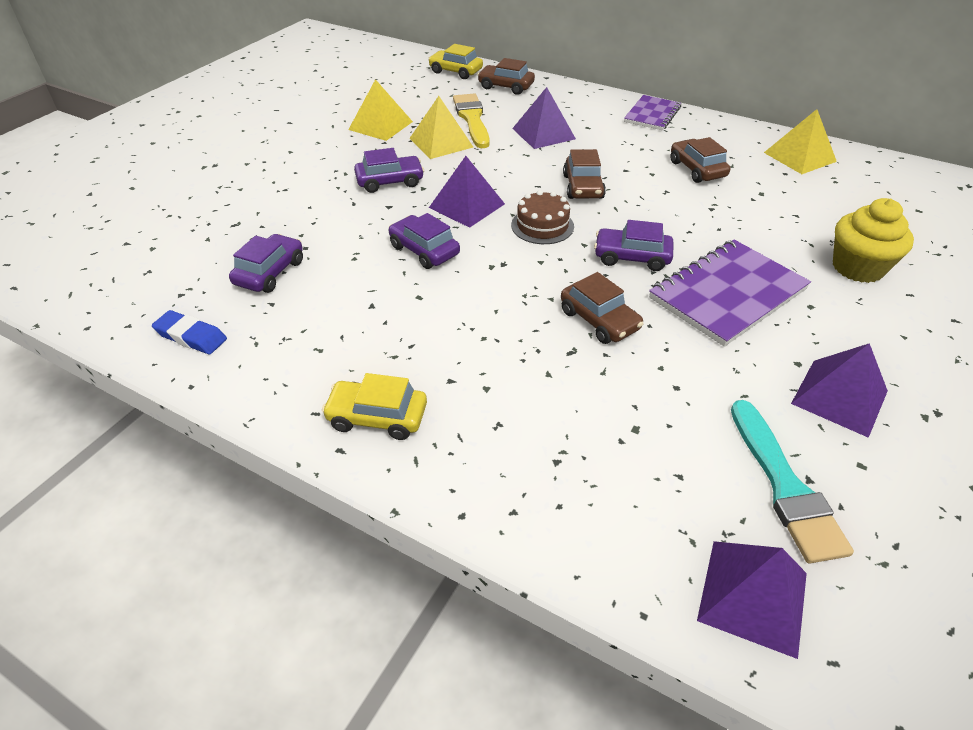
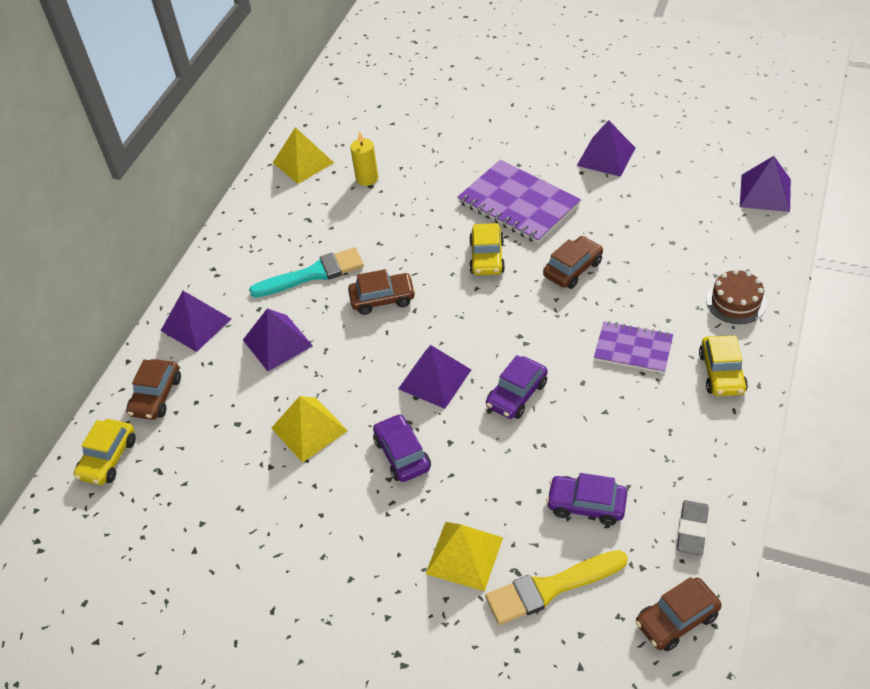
camera: 95 degrees left, 5 degrees up
(191, 336) = (692, 530): blue eraser -> grey eraser
(380, 125) = (272, 501): yellow pyramid -> yellow pyramid (464, 555)
(472, 119) = (248, 412): yellow brush -> yellow brush (550, 588)
(542, 226) = (455, 318): brown cake -> brown cake (736, 302)
(577, 101) = (196, 324): none -> purple pyramid
(631, 257) = (487, 257): purple car -> yellow car
(652, 114) = (225, 261): purple notebook -> purple notebook (633, 349)
(697, 169) = (336, 225): brown car -> brown car (676, 619)
(774, 192) = (367, 178): none -> yellow candle
(785, 486) = (688, 180): turquoise brush -> turquoise brush (313, 274)
(857, 267) = (465, 140): yellow cupcake -> none

